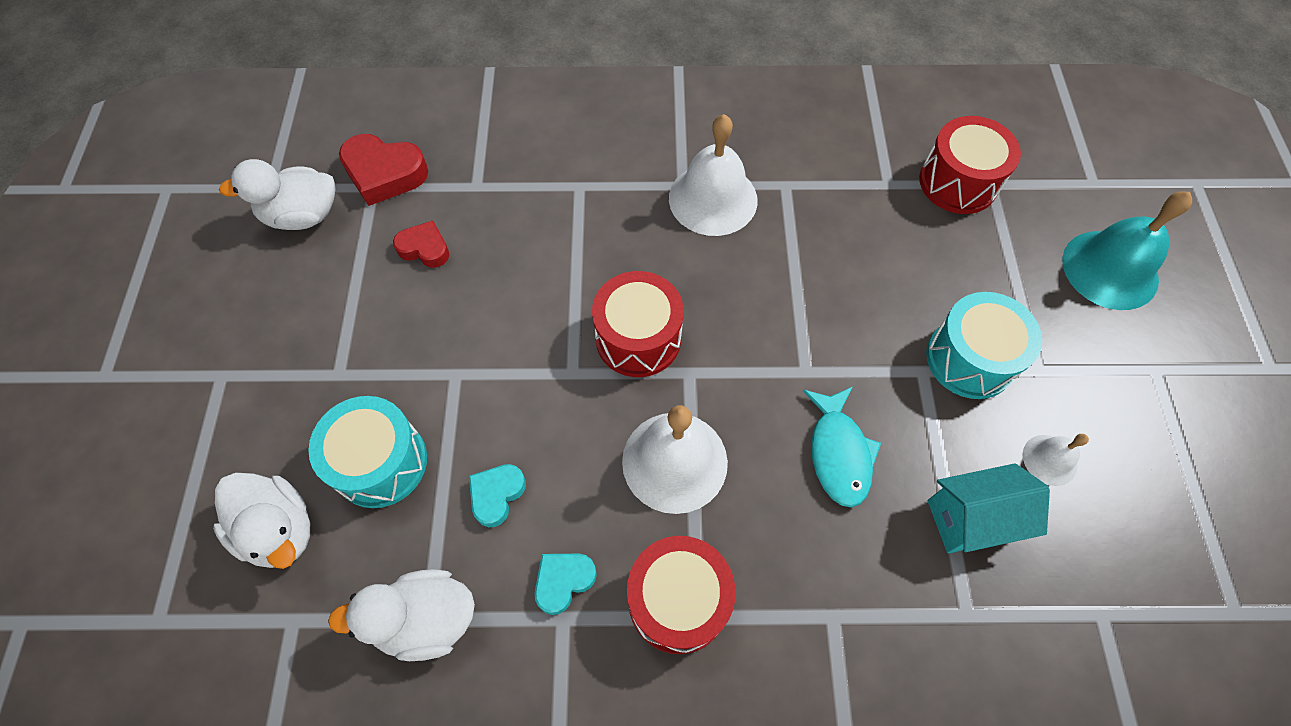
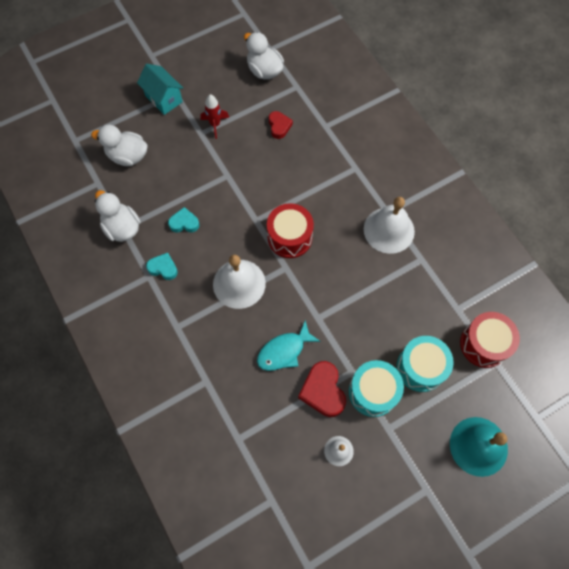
camera: 60 degrees right, 5 degrees up
(279, 529) = (127, 156): white duck -> white duck turned 90 degrees clockwise
(341, 342) = (215, 125): none -> red rocket
(380, 462) = (173, 173): turquoise drum -> turquoise drum (420, 367)
(384, 174) = (306, 86): red heart -> red heart (323, 391)
(678, 600) = (179, 316): red drum -> none
(970, 519) = (285, 424): turquoise house -> turquoise house (164, 99)

